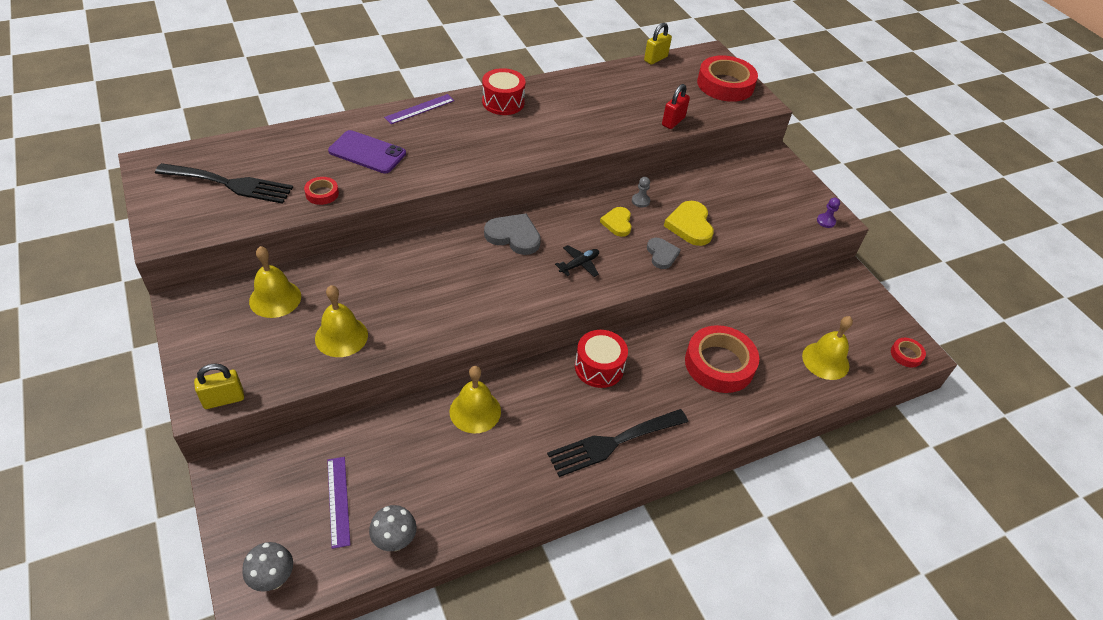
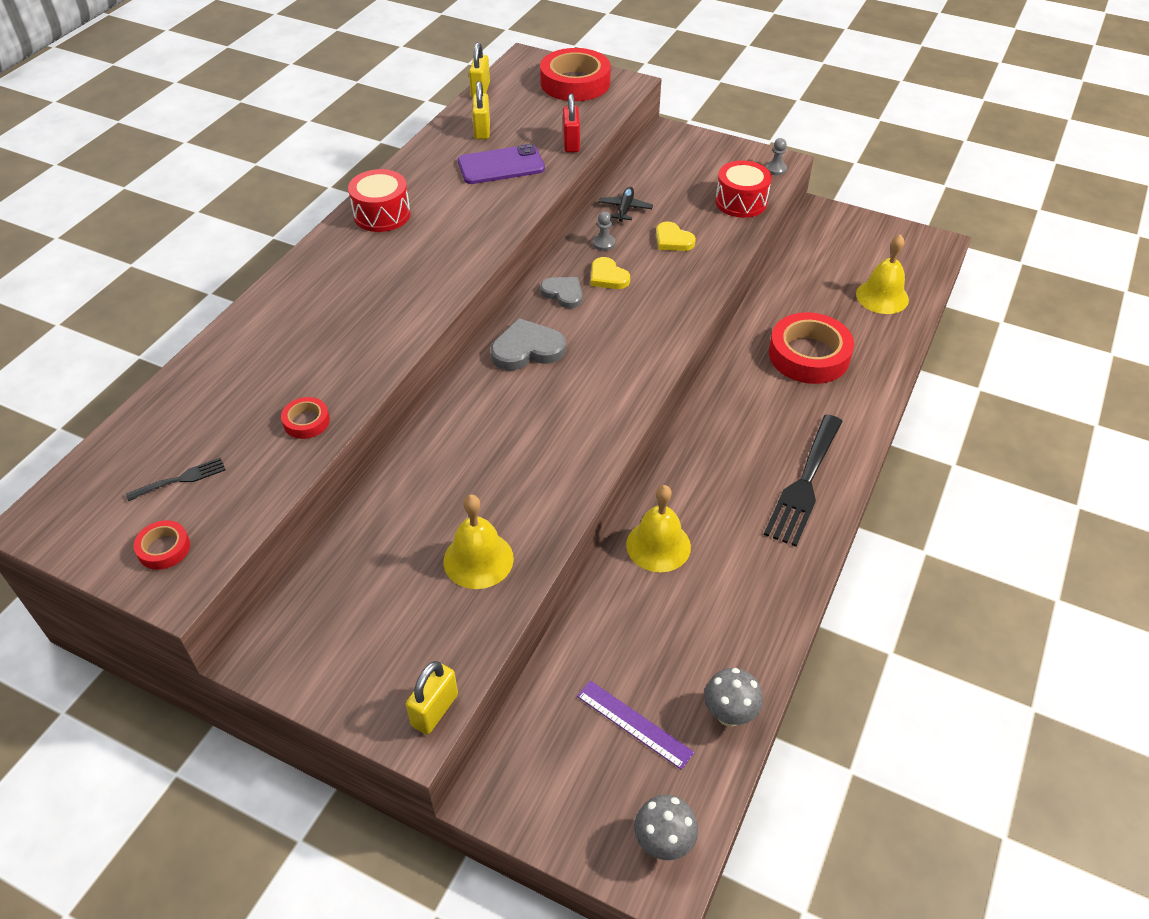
camera: 35 degrees left, 0 degrees up
(230, 184) = (181, 479): black fork -> black fork, size x0.47
(275, 298) = (357, 573): yellow bell -> none
(367, 152) = (300, 349): purple phone -> purple phone (501, 165)
(420, 109) = (299, 271): purple ruler -> none
(579, 264) = (620, 337): black plane -> black plane (625, 209)
(599, 367) = (718, 427): red drum -> red drum (741, 202)
(625, 84) = (482, 130): none -> yellow padlock
(662, 254) = (680, 281): grey heart -> grey heart (563, 293)
(690, 225) = (673, 240): yellow heart -> yellow heart, size x0.66
(826, 221) = (776, 169): purple pawn -> grey pawn
(906, 354) = (931, 252): red tape -> red tape (164, 548)

